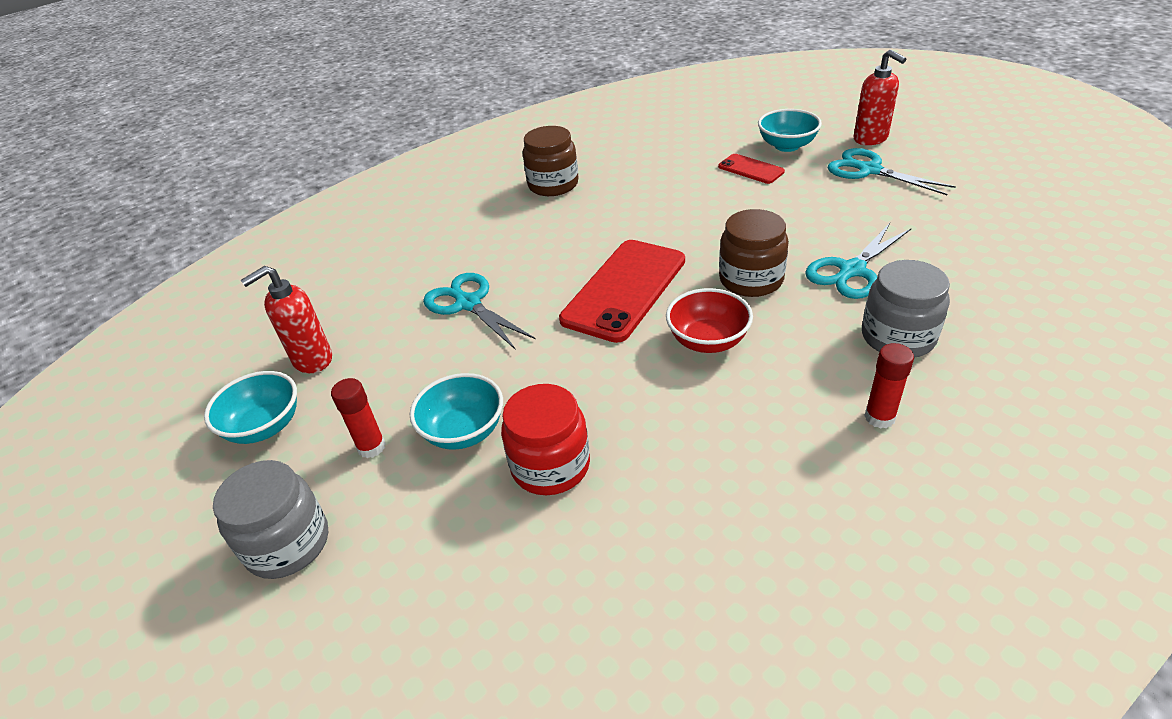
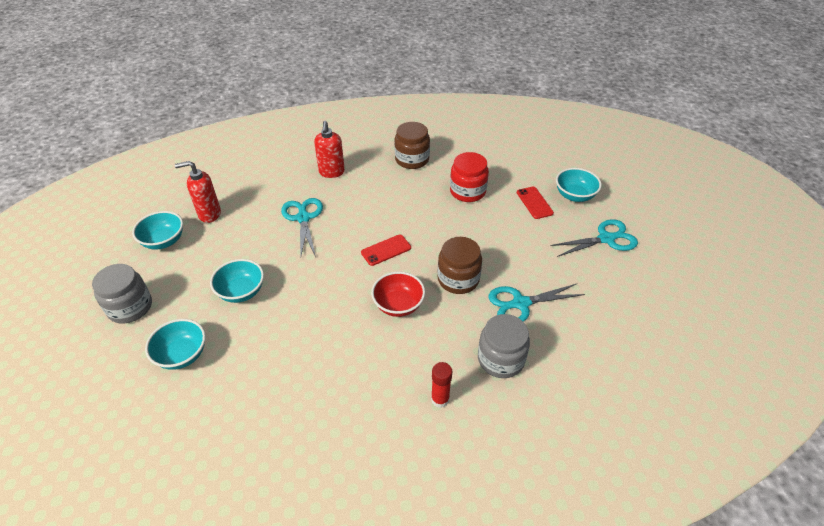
camera: 25 degrees right, 5 degrees up
(371, 447) = (197, 277): red glue stick -> none
(448, 562) = (182, 355): none -> turquoise bowl
(550, 466) = (262, 332): red jar -> red jar (467, 191)
(624, 289) = (386, 250): red phone -> red phone, size x0.50
(868, 170) = (607, 239): turquoise scissors -> turquoise scissors turned 90 degrees clockwise
(870, 139) = (634, 216): red soap dispenser -> red soap dispenser (331, 172)

